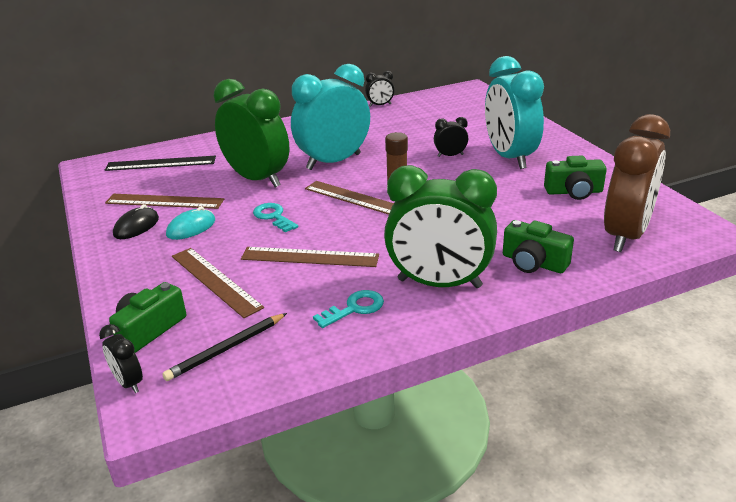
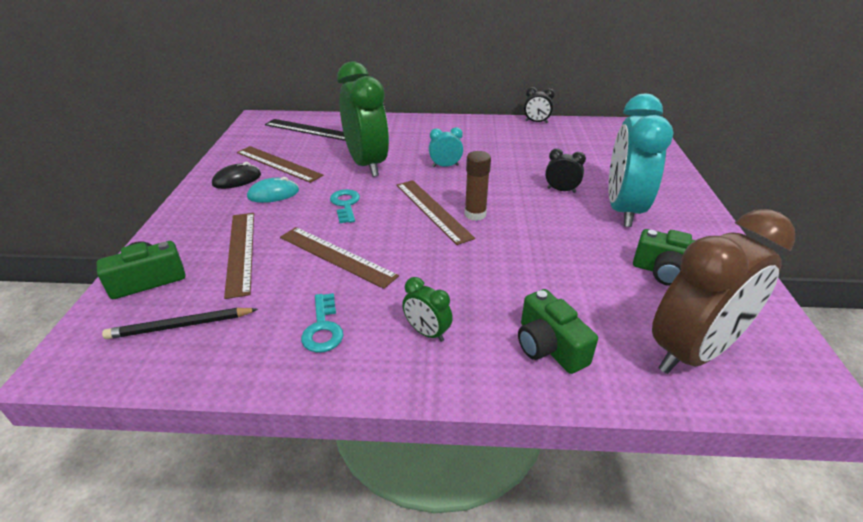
camera: 25 degrees right, 5 degrees up
(128, 382) = (81, 327): black clock -> none
(333, 162) = (445, 166): turquoise clock -> turquoise clock, size x0.43
(354, 308) = (323, 328): turquoise key -> turquoise key turned 90 degrees clockwise
(439, 283) = (427, 332): green clock -> green clock, size x0.43

